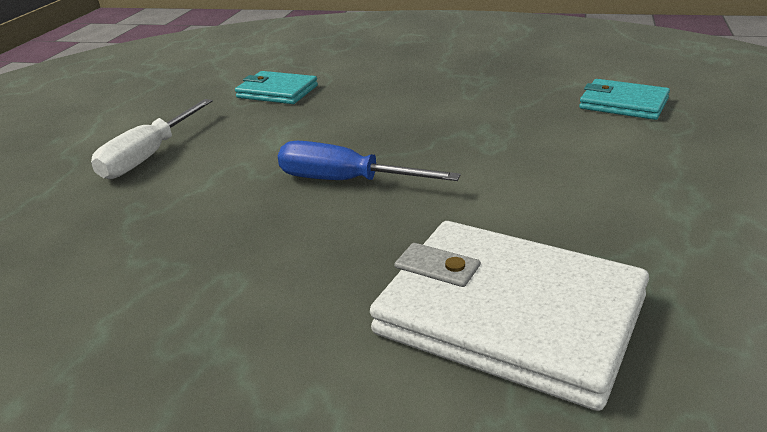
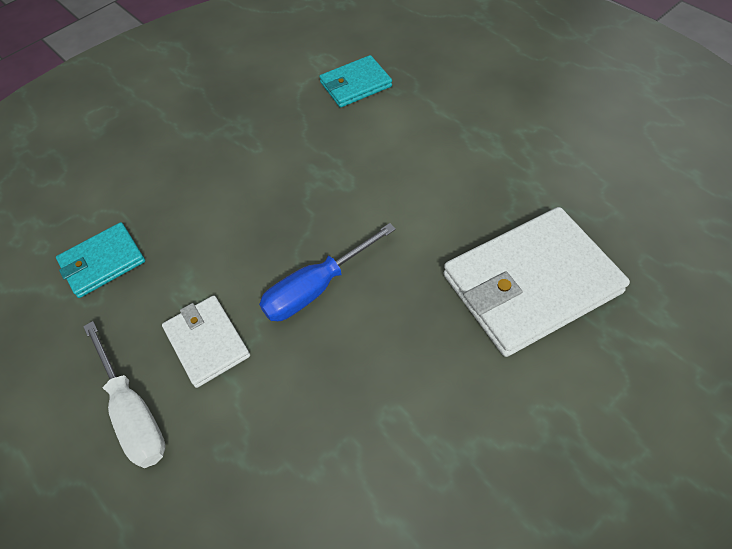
camera: 55 degrees left, 25 degrees up
(238, 157) = (207, 342): none -> white wallet

